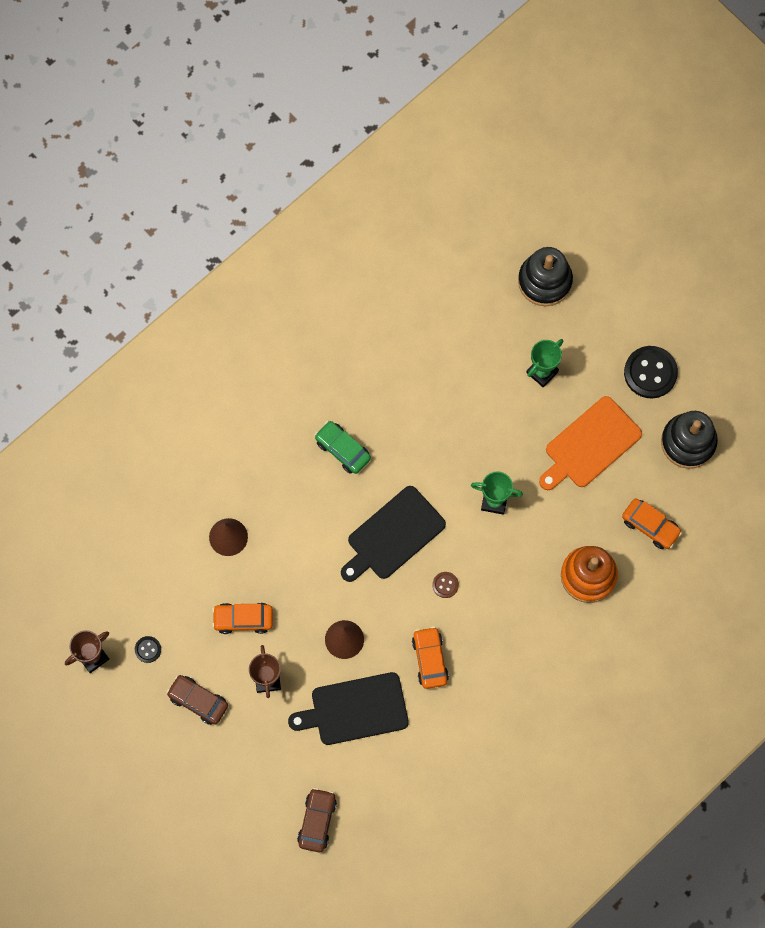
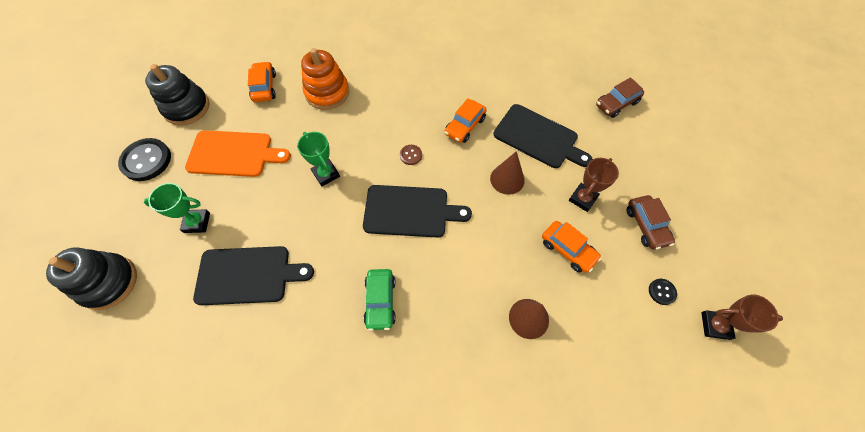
camera: 135 degrees left, 10 degrees down
(456, 377) = (248, 275): none -> black cutting board

